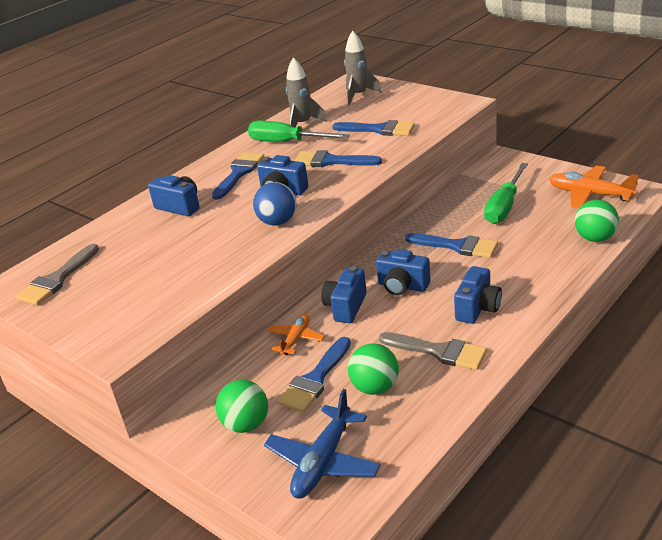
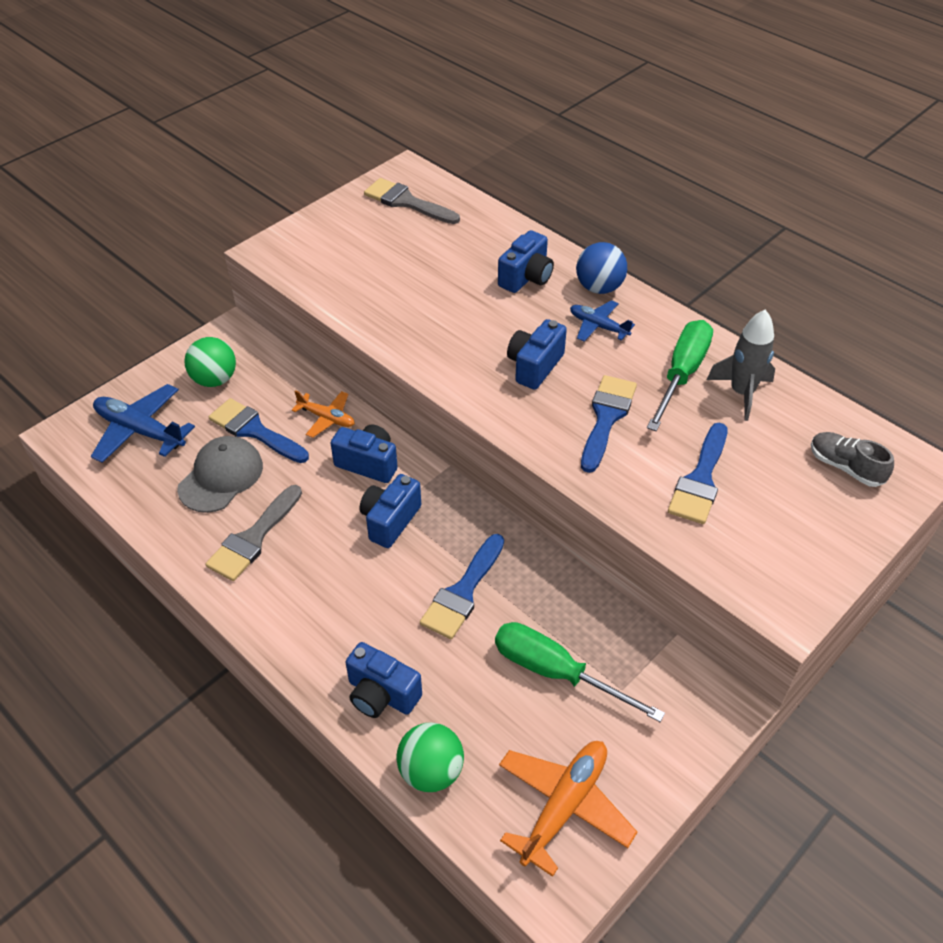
camera: 90 degrees right, 15 degrees up
(239, 173) = (598, 326): blue brush -> blue plane
(278, 222) = (457, 360): blue ball -> blue ball (599, 287)
(359, 95) = (845, 467): grey rocket -> grey shoe
(375, 387) = (221, 477): green ball -> grey cap
(477, 308) = (316, 589): blue camera -> blue camera (381, 694)

